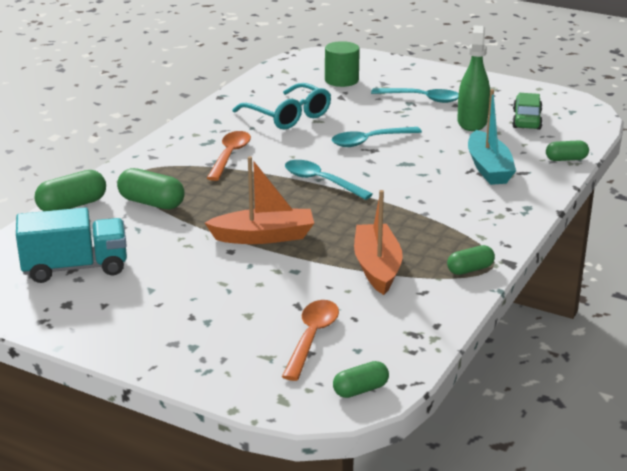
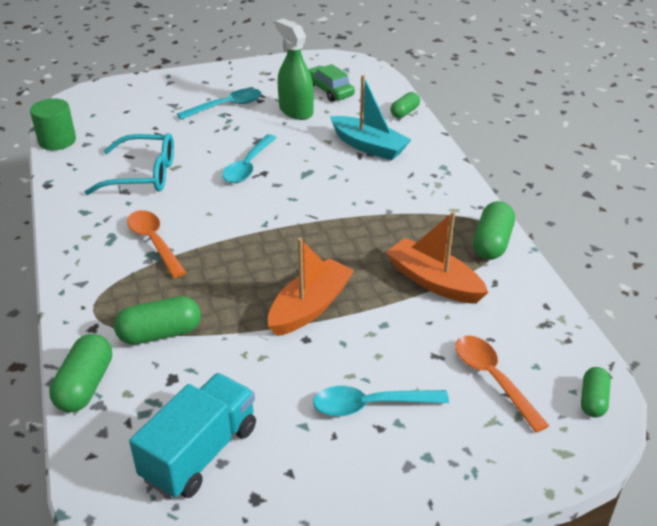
camera: 45 degrees left, 10 degrees up
(321, 181) = (270, 225): turquoise spoon -> turquoise spoon (370, 405)
(341, 80) = (134, 117): green cylinder -> green cylinder (57, 141)
(470, 269) = (491, 243): green capsule -> green capsule, size x1.57

